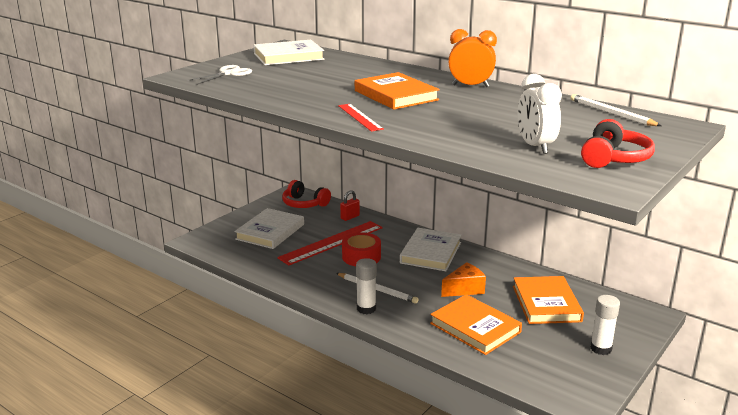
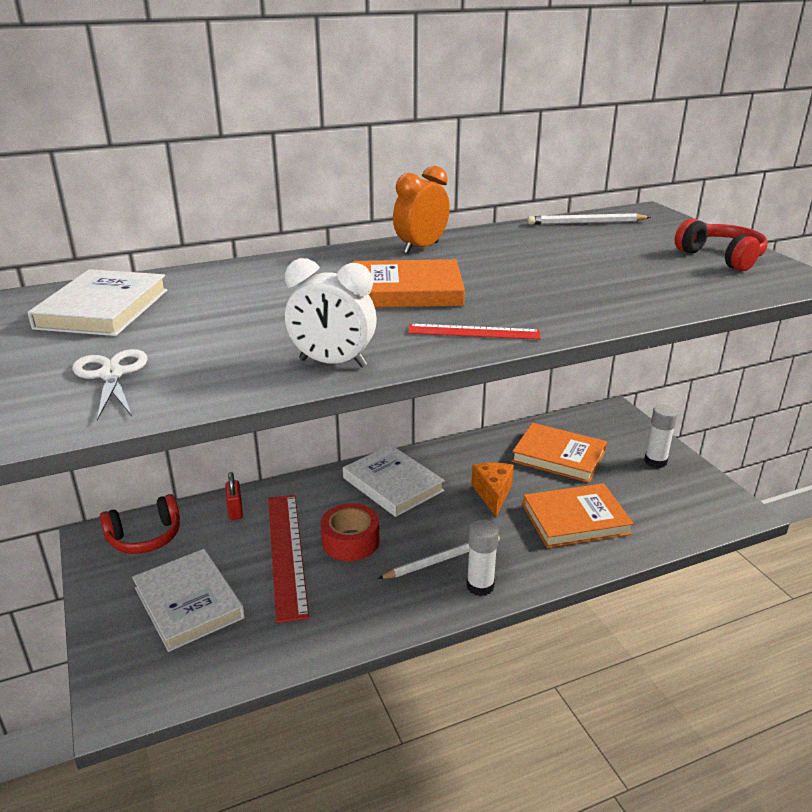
camera: 60 degrees left, 5 degrees up
(535, 146) = (664, 276): white clock -> white clock (333, 363)

